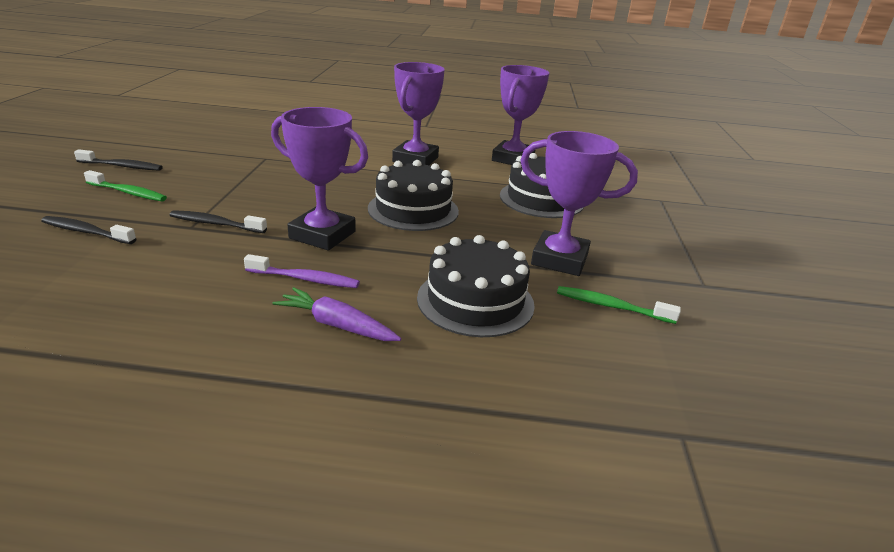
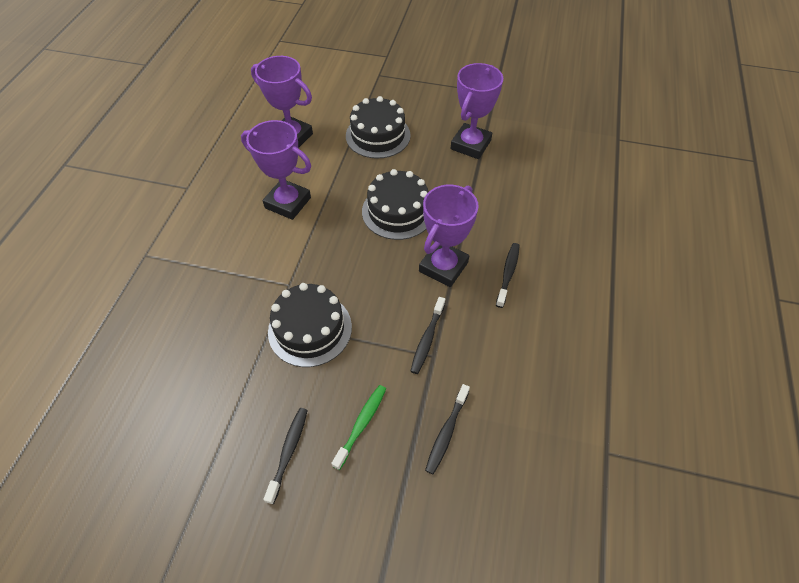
camera: 80 degrees left, 25 degrees up
(305, 279) = (508, 274): purple toothbrush -> black toothbrush
(336, 325) = (557, 256): purple carrot -> none
(475, 301) = (523, 191): black cake -> black cake (310, 329)
(611, 306) = (522, 135): green toothbrush -> none

